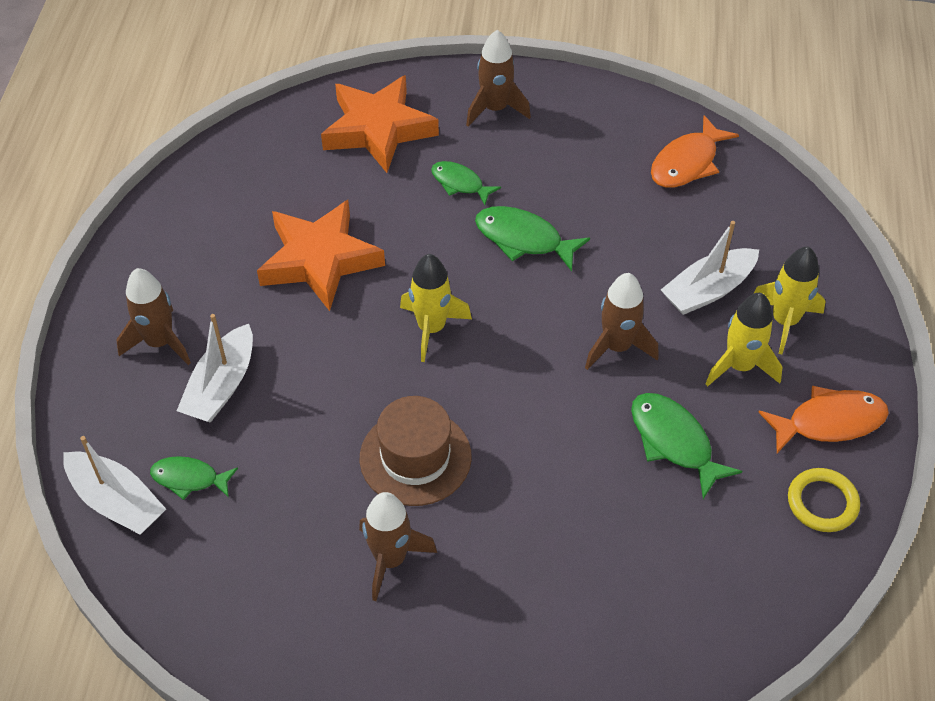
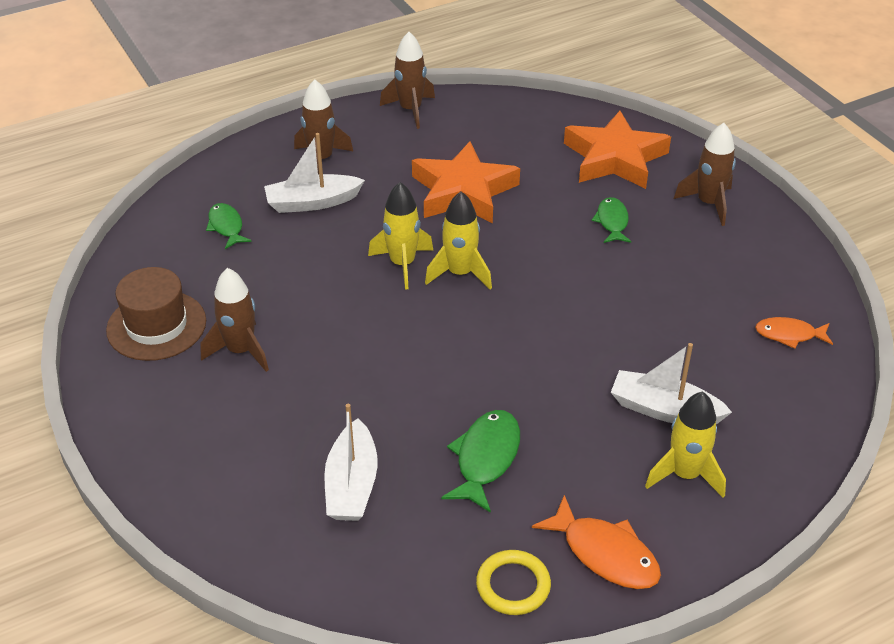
camera: 55 degrees right, 10 degrees down
(117, 501) = (183, 206): white boat -> white boat (352, 484)
(415, 457) = (337, 321): brown hat -> brown hat (156, 326)
(523, 239) = (596, 280): green fish -> none
(617, 347) = (547, 381): brown rocket -> brown rocket (410, 110)
(687, 163) = (789, 335): orange fish -> orange fish, size x0.66
(739, 366) = (605, 466): yellow rocket -> yellow rocket (402, 264)

